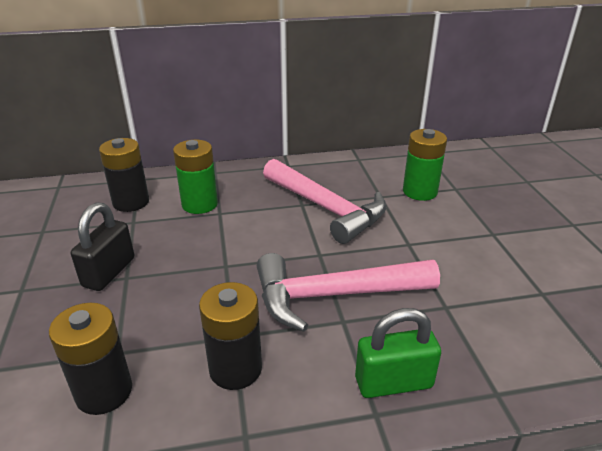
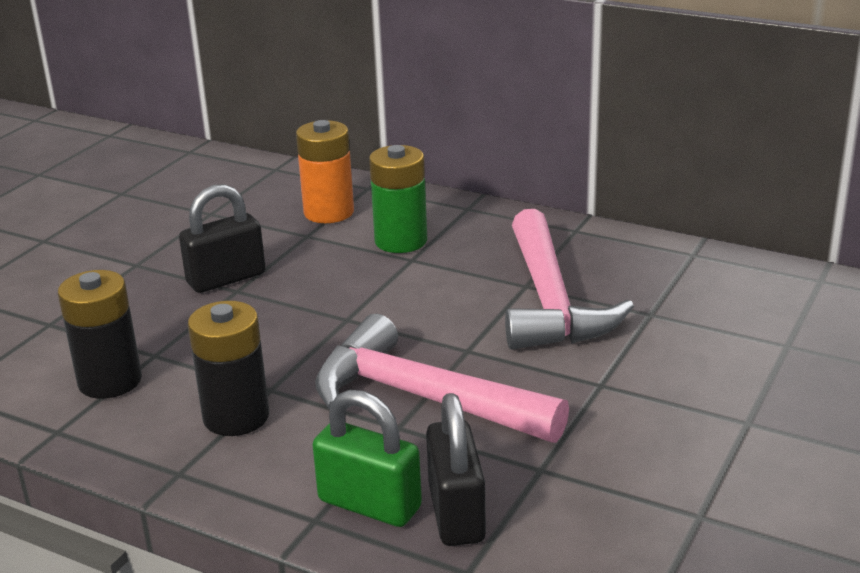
camera: 40 degrees right, 5 degrees down
(131, 202) = (329, 212): black battery -> orange battery
(420, 192) = (719, 328): green battery -> none
(444, 359) = (456, 513): none -> black padlock

